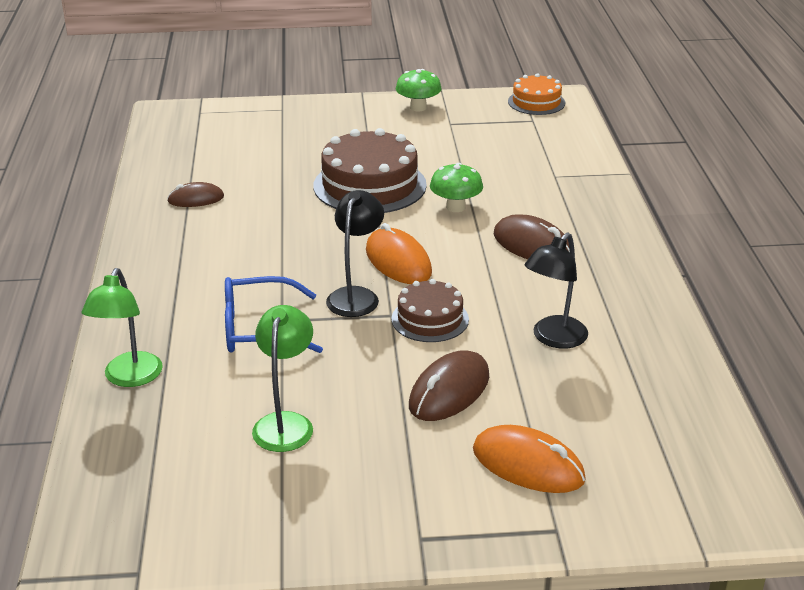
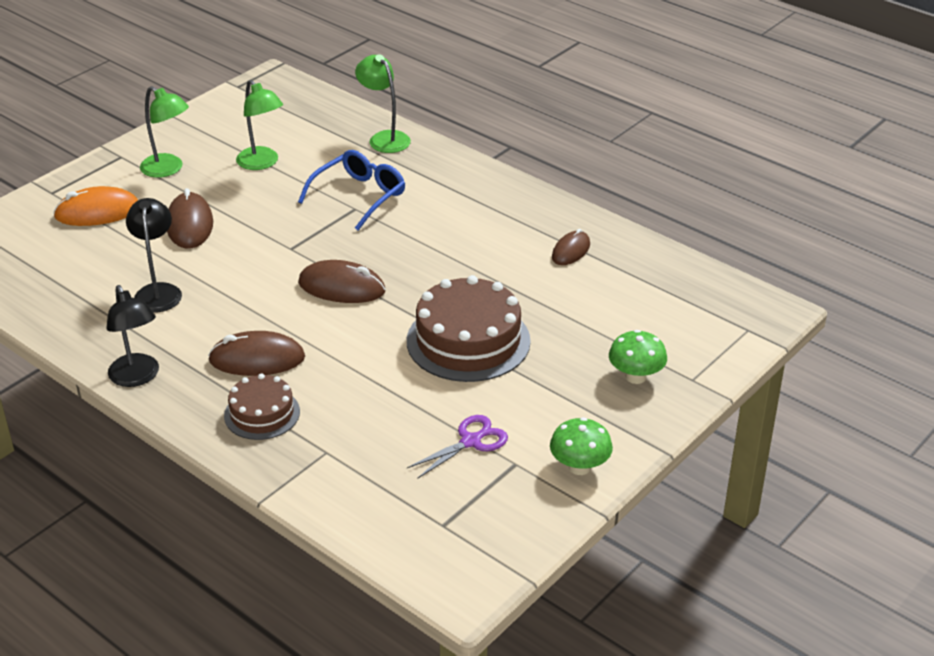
camera: 135 degrees right, 5 degrees up
(356, 296) = (332, 247): black lamp -> black lamp (137, 377)
(389, 479) = (168, 169): none -> green lamp
(398, 261) = (341, 287): orange mouse -> brown mouse
(430, 319) = (260, 259): brown cake -> brown cake (262, 413)
(455, 207) = (367, 361): green mushroom -> green mushroom (635, 376)
(458, 142) = (471, 441): none -> purple scissors
(536, 102) = (477, 562): orange cake -> none

